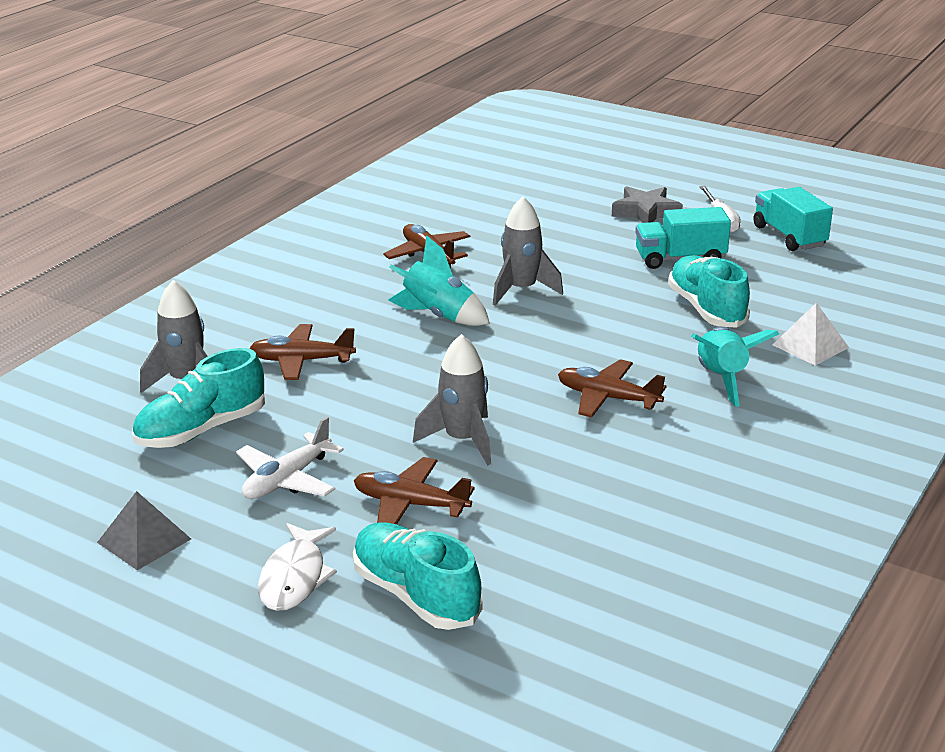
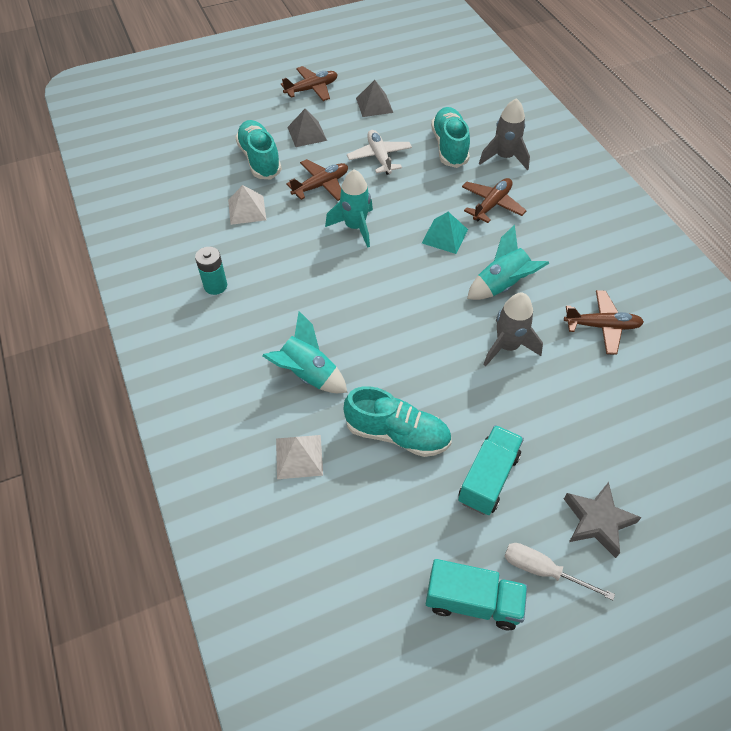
camera: 125 degrees right, 25 degrees up
(295, 577) = (307, 133): white fish -> grey pyramid
(400, 373) = (444, 236): none -> turquoise pyramid
(415, 595) = (259, 159): turquoise shoe -> turquoise shoe turned 105 degrees counterclockwise
(462, 440) = (355, 227): grey rocket -> turquoise rocket
(542, 547) = (247, 209): none -> white pyramid
(607, 398) = (339, 307): brown plane -> brown plane (312, 89)
(706, 500) = (215, 286): none -> turquoise battery

